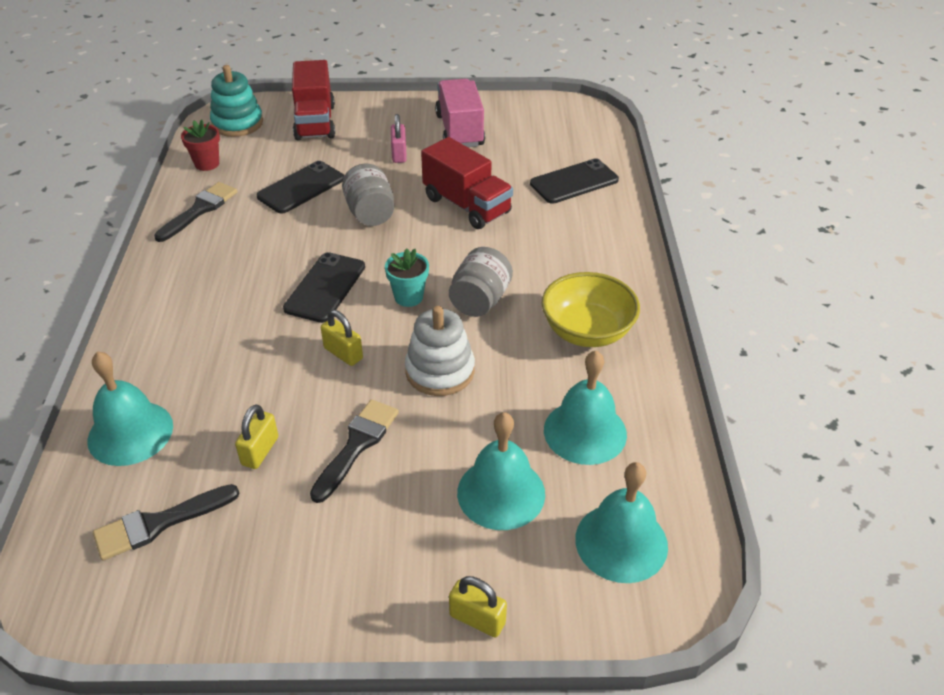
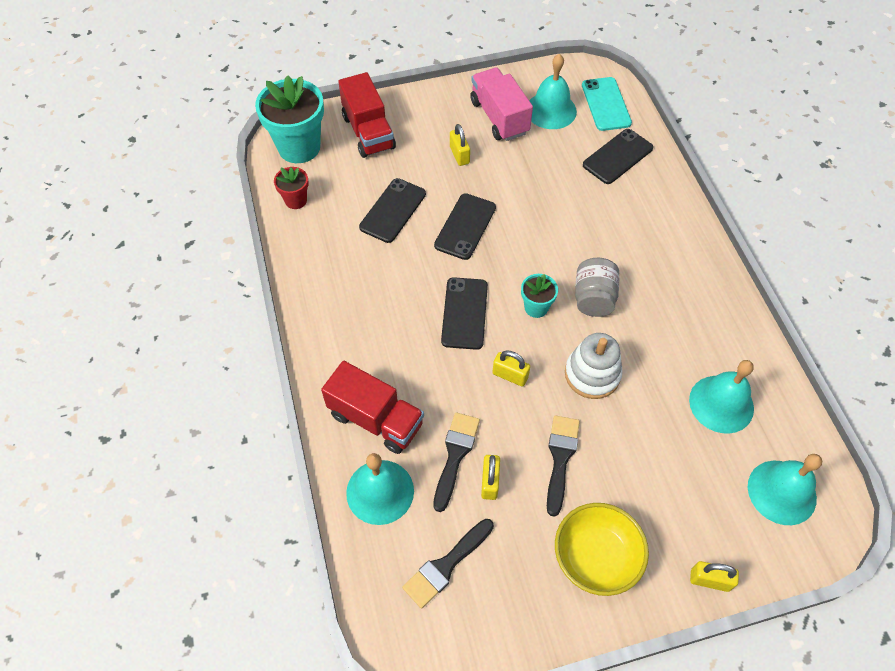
camera: 15 degrees left, 15 degrees up
(200, 210) = (317, 254): black brush -> black brush (455, 455)
(237, 123) = (299, 147): turquoise stacking toy -> turquoise flower pot
(370, 213) = (465, 226): grey jar -> black phone
(399, 154) = (459, 155): pink padlock -> yellow padlock
(466, 205) = (541, 201): red truck -> red truck (376, 419)
(501, 493) = (683, 473): turquoise bell -> turquoise bell (551, 110)
(583, 137) = (606, 104): none -> turquoise phone
(587, 331) = (687, 310): yellow bowl -> yellow bowl (595, 557)

